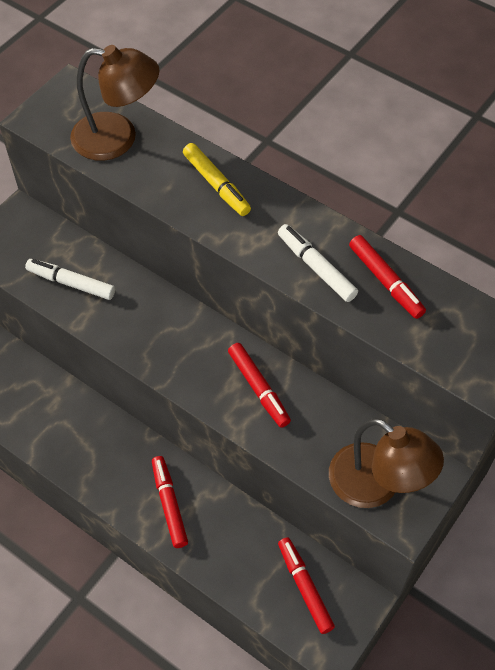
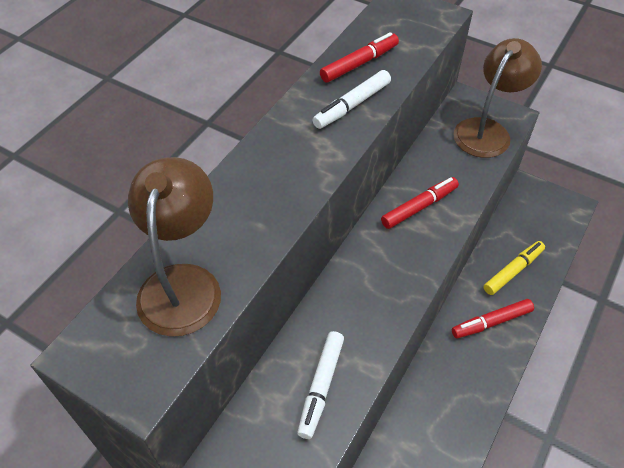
camera: 95 degrees left, 5 degrees down
(216, 184) = (254, 183): yellow marker -> yellow marker (513, 271)
(305, 587) = (531, 222): red marker -> none

